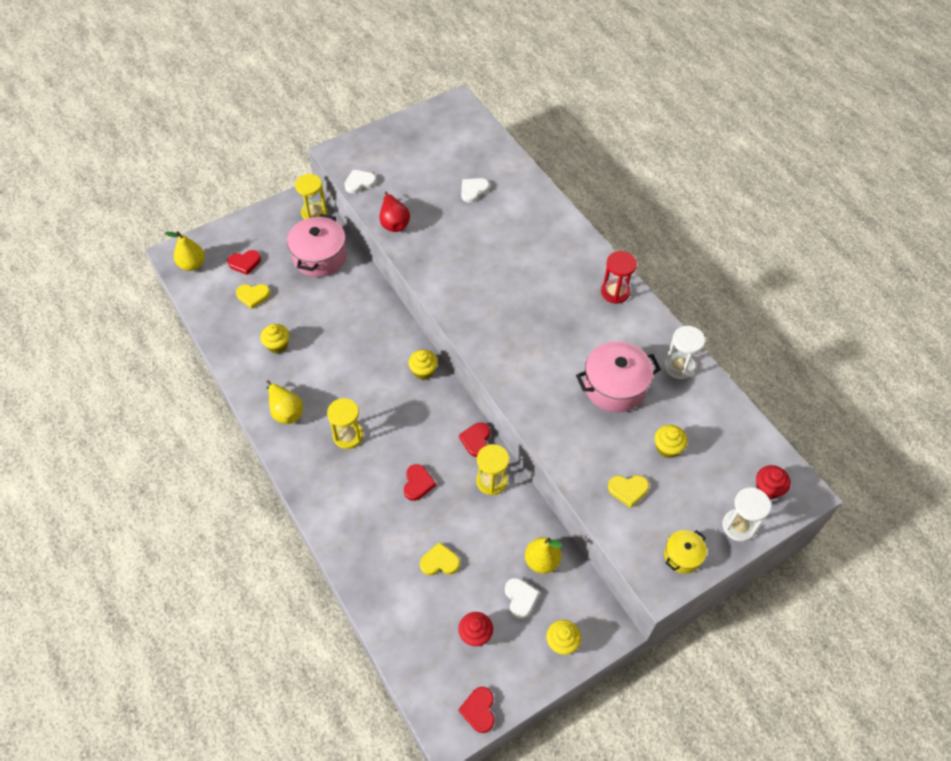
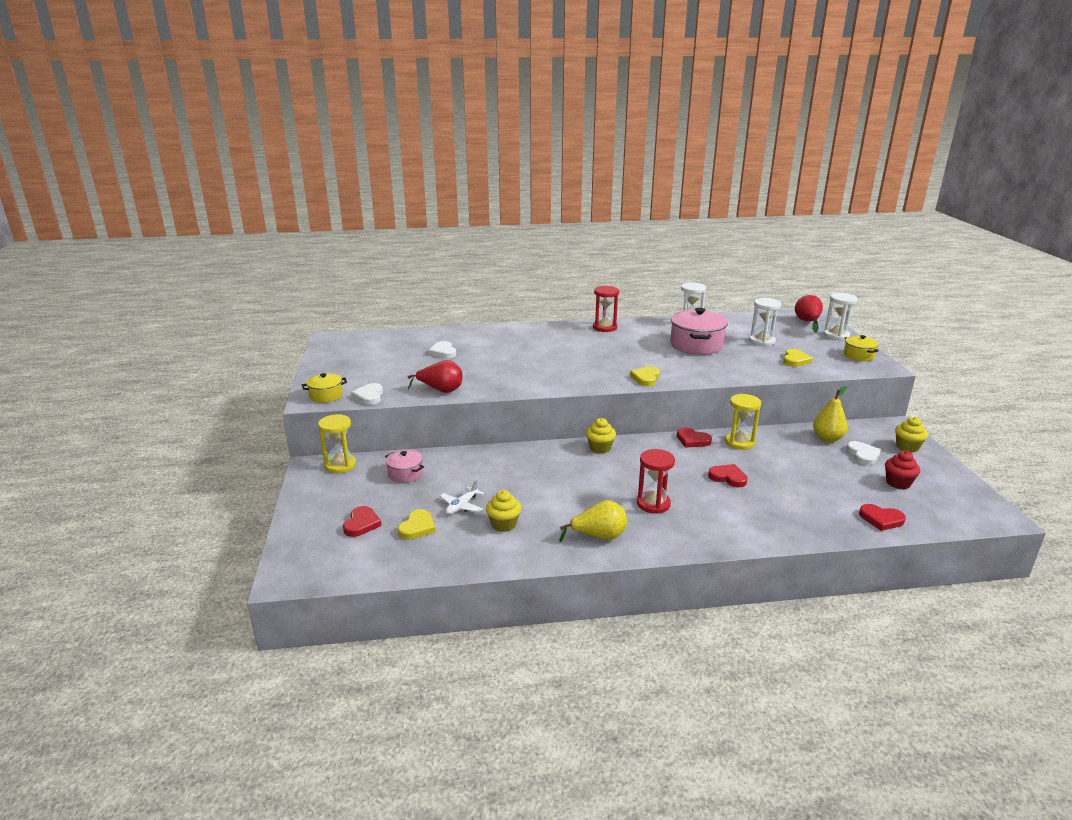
camera: 65 degrees left, 30 degrees down
(192, 264) = (321, 564): yellow pear -> none
(290, 310) = (461, 506): none -> white plane
(320, 257) = (405, 474): pink pot -> pink pot, size x0.54
(347, 157) = (326, 396): none -> yellow pot
(348, 436) = (653, 504): yellow hourglass -> red hourglass
(439, 562) = (818, 484): yellow heart -> yellow heart (646, 378)
(479, 710) = (975, 497): red heart -> red heart (881, 519)
(520, 598) = (863, 455): white heart -> white heart turned 75 degrees clockwise
(667, 448) = (762, 341): yellow cupcake -> white hourglass
(767, 489) = (807, 322): red cupcake -> red pear

